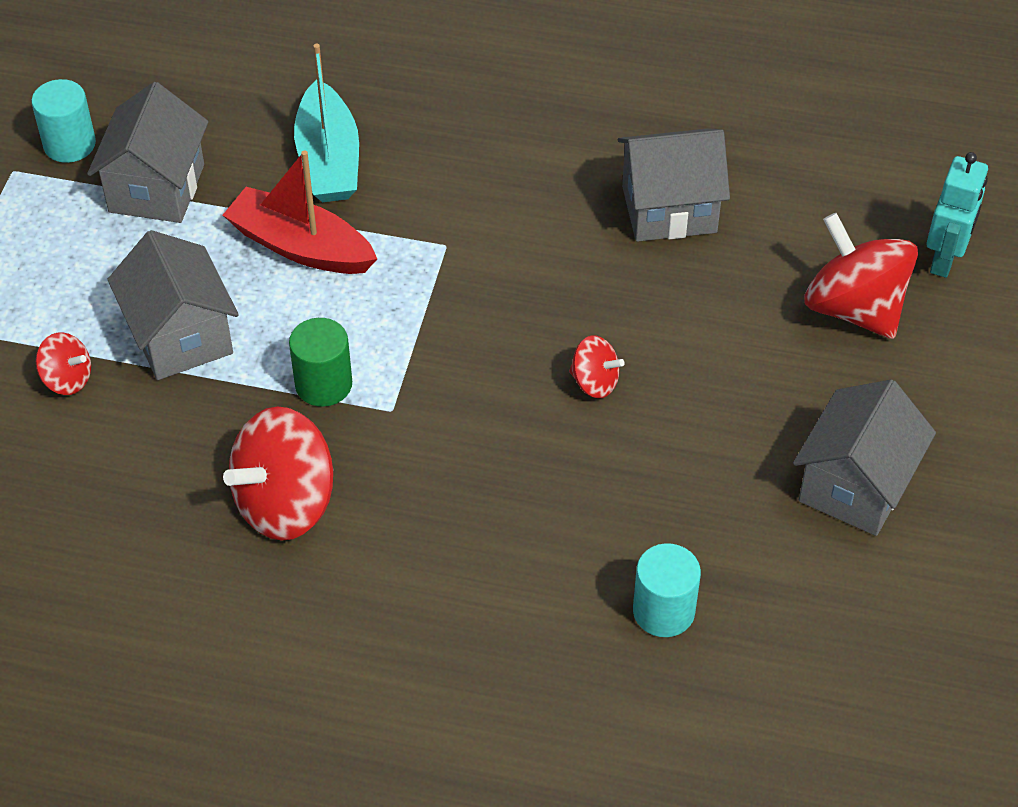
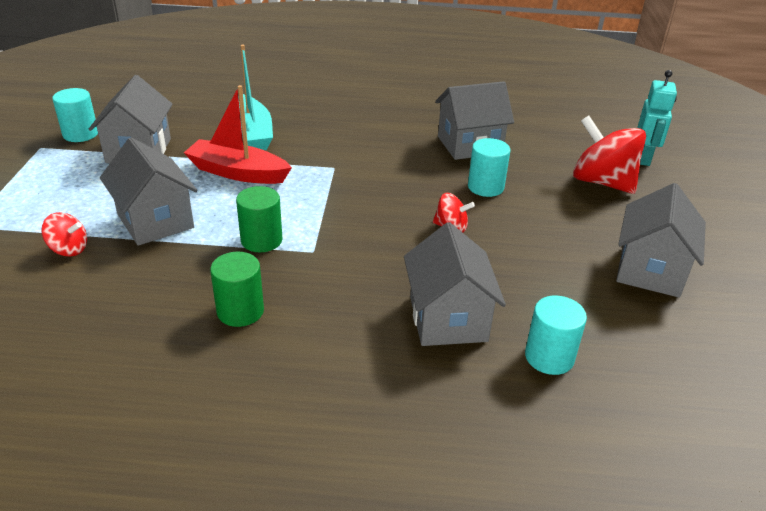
camera: 10 degrees left, 15 degrees down
(286, 503) = (240, 311): red spinning top -> green cylinder
(550, 540) = (448, 319): none -> grey house
(668, 305) = (485, 187): none -> turquoise cylinder

